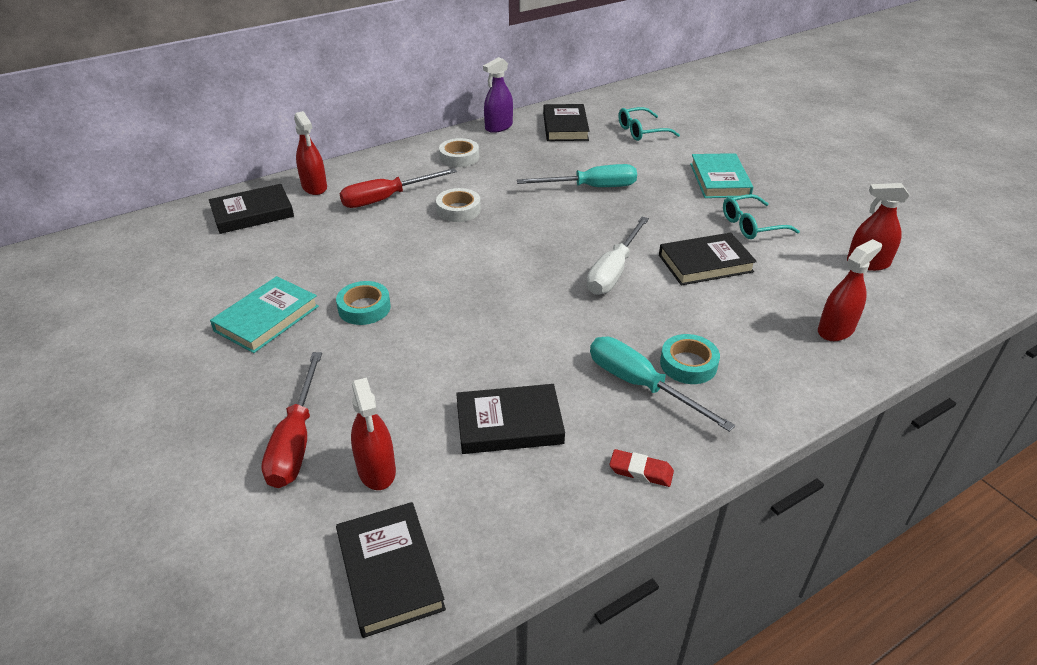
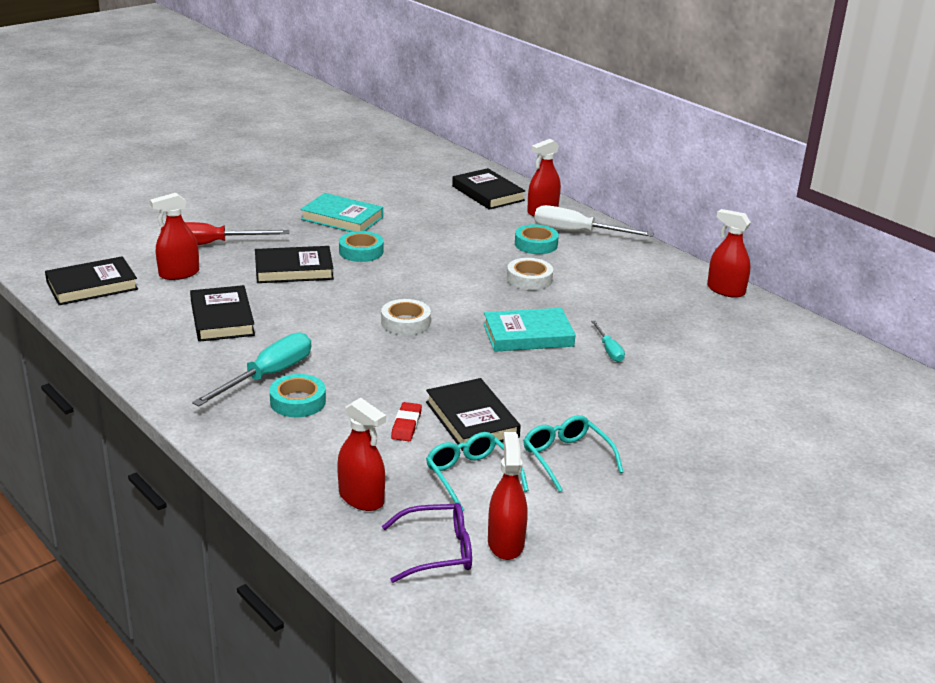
camera: 80 degrees right, 10 degrees down
(387, 198) = (536, 244): red screwdriver -> turquoise tape
(459, 157) = (637, 272): white tape -> white tape (405, 322)
(498, 127) = (725, 290): purple spray bottle -> red spray bottle
(565, 127) = (755, 331): black book -> black book (294, 269)
(591, 187) = (609, 350): turquoise screwdriver -> turquoise screwdriver, size x0.53
(613, 271) = (442, 364): white screwdriver -> white screwdriver (577, 232)
(641, 131) = (779, 385): turquoise glasses -> turquoise glasses (471, 476)
(641, 471) = (165, 374): red eraser -> red eraser (406, 425)
(720, 180) = (673, 441): turquoise book -> turquoise book (528, 335)
(890, 295) = (438, 551): none -> purple glasses

